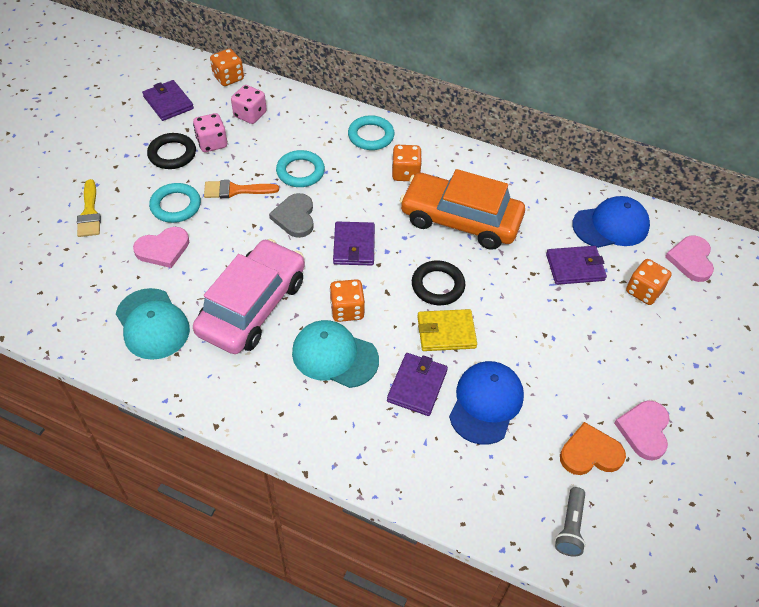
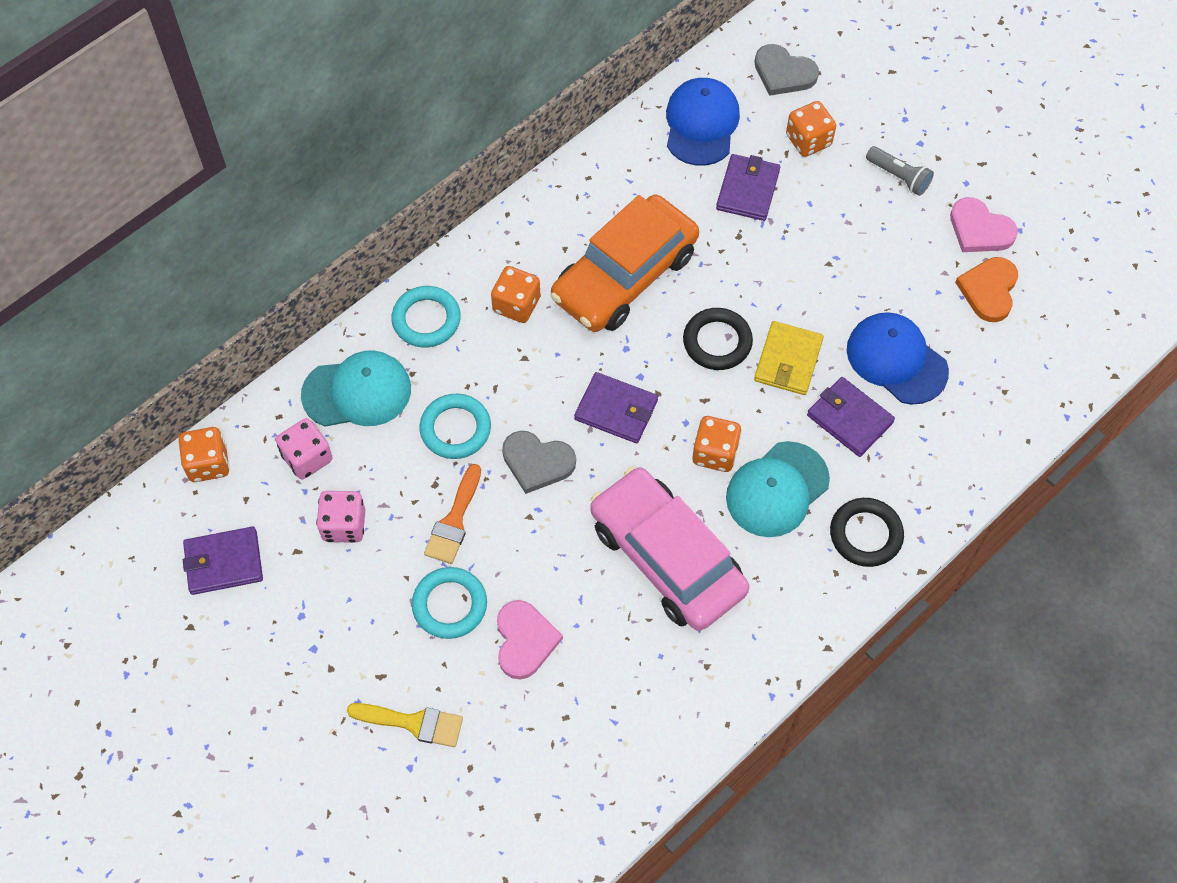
camera: 65 degrees left, 10 degrees up
(152, 324) = (649, 683): turquoise cap -> turquoise cap (357, 392)
(172, 154) = (342, 584): black ring -> black ring (865, 534)
(570, 527) = (1062, 346): grey flashlight -> grey flashlight (899, 177)
(691, 260) = (783, 73): pink heart -> grey heart

